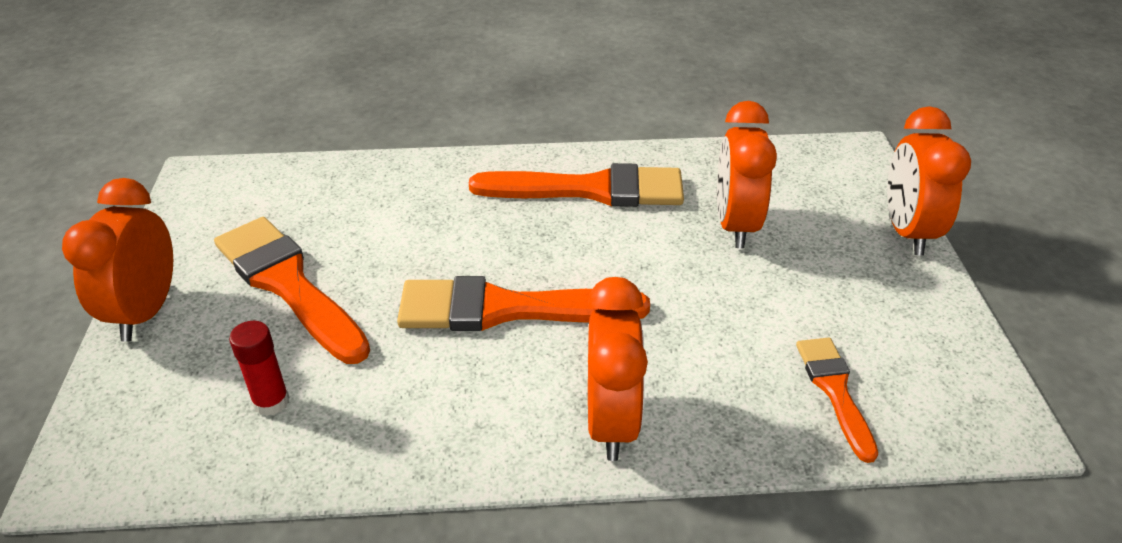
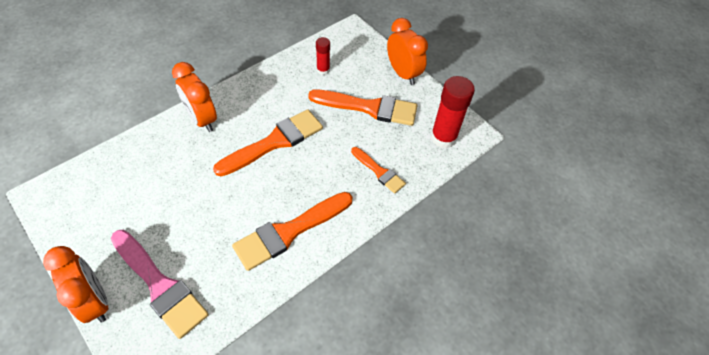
camera: 140 degrees right, 15 degrees up
(247, 191) = (443, 137): none -> red glue stick
(735, 225) = (197, 249): orange clock -> none
(807, 211) = (160, 285): none -> pink brush
(834, 390) = (117, 174): orange brush -> orange brush (379, 171)

